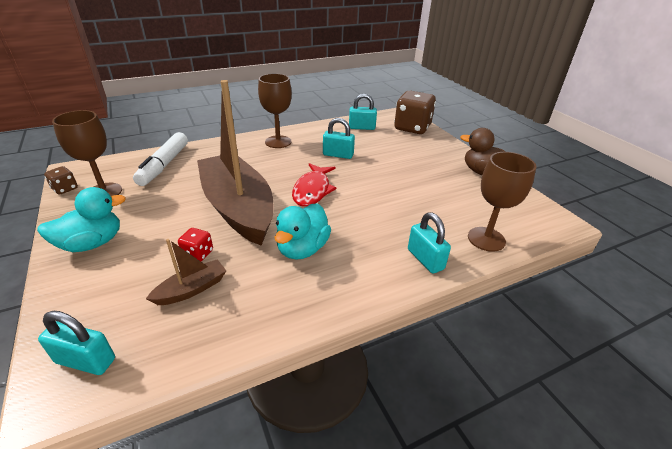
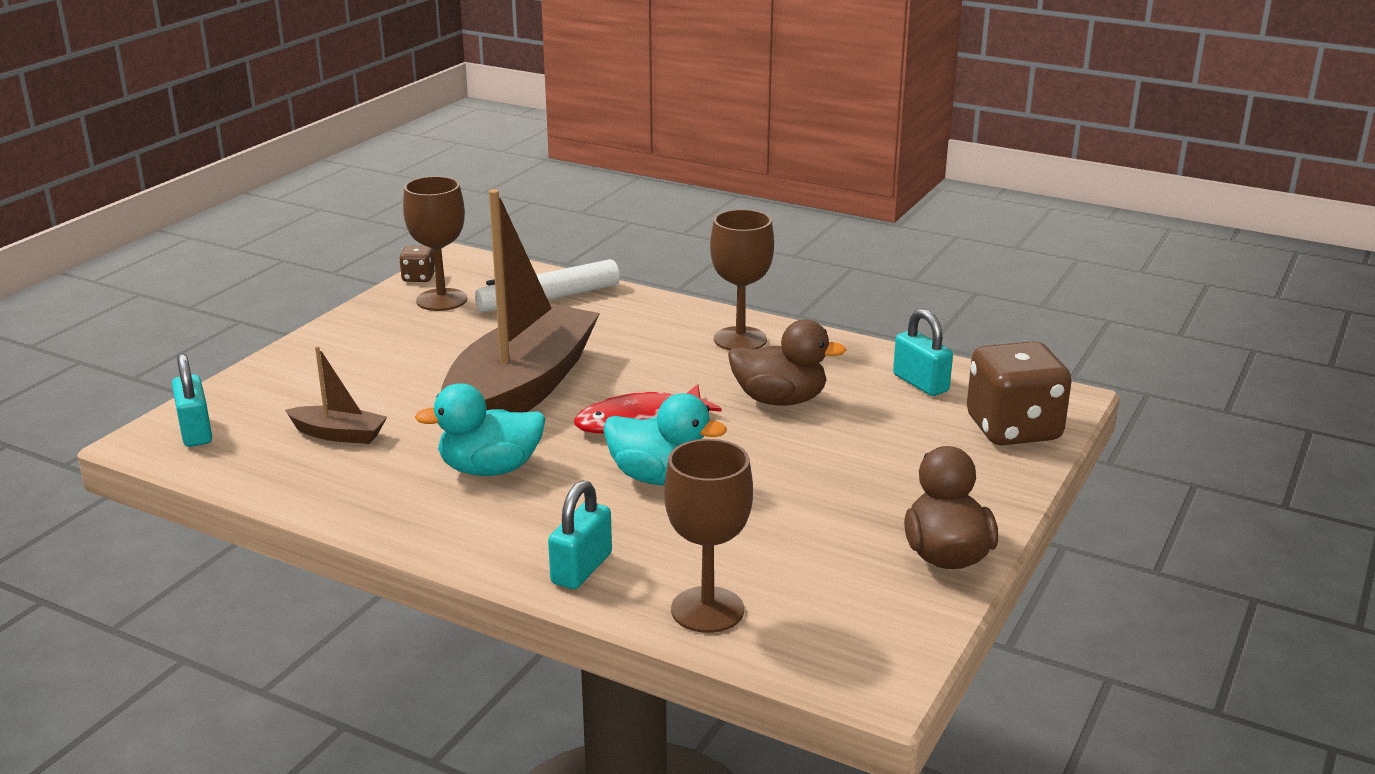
camera: 55 degrees right, 10 degrees down
(92, 243) = (347, 345): turquoise duck -> turquoise duck (660, 478)
(198, 254) = (400, 409): red dice -> none
(338, 155) = (780, 400): turquoise padlock -> brown duck

